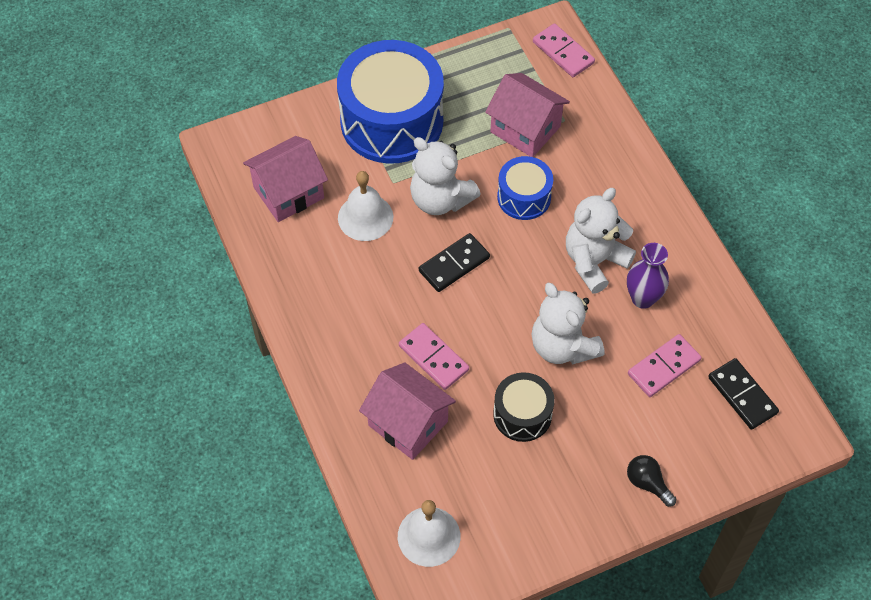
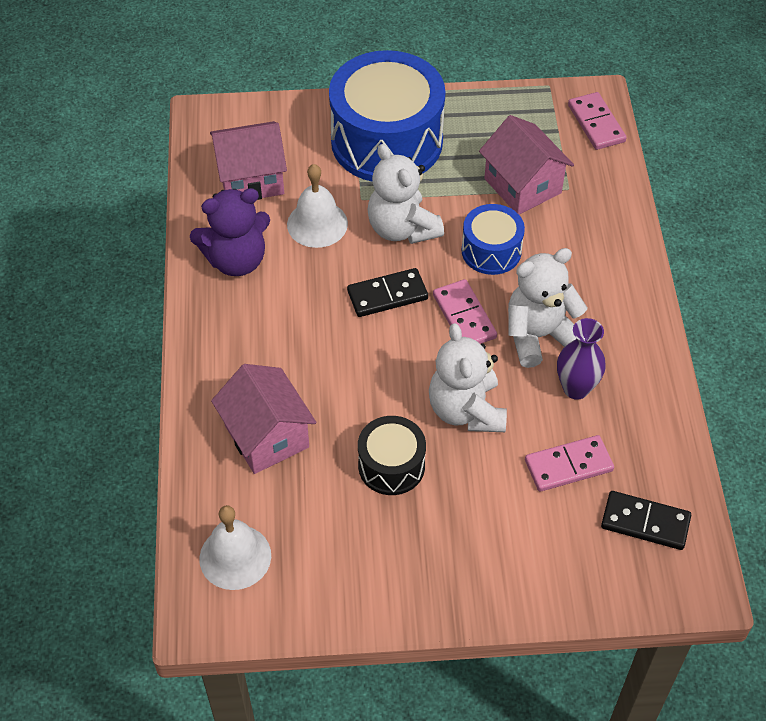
camera: 20 degrees right, 5 degrees down
(310, 272) = (236, 260): none -> purple teddy bear
(433, 358) = (323, 380): pink domino -> pink domino (464, 316)
(647, 483) = (497, 581): black light bulb -> none
(742, 395) = (645, 522): black domino -> black domino turned 60 degrees counterclockwise

